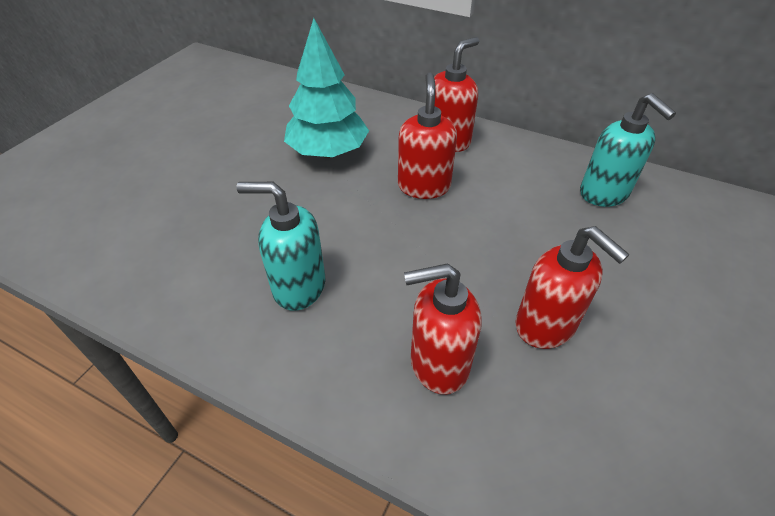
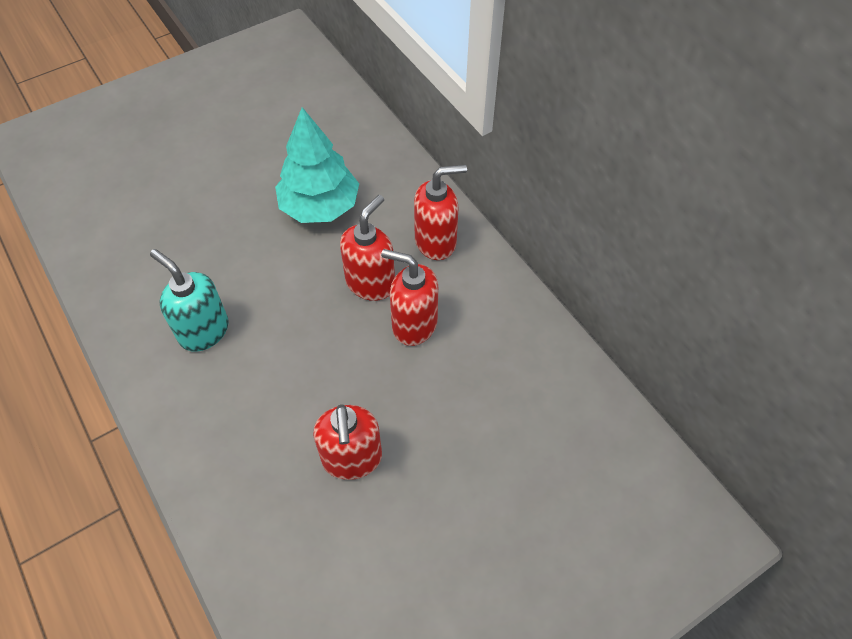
camera: 30 degrees right, 10 degrees up
(438, 363) = (251, 444): red soap dispenser -> red soap dispenser (414, 324)
(604, 193) = (524, 369): turquoise soap dispenser -> none

